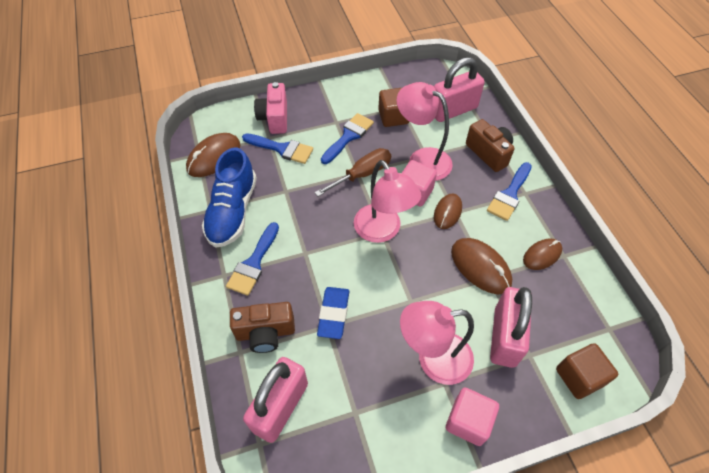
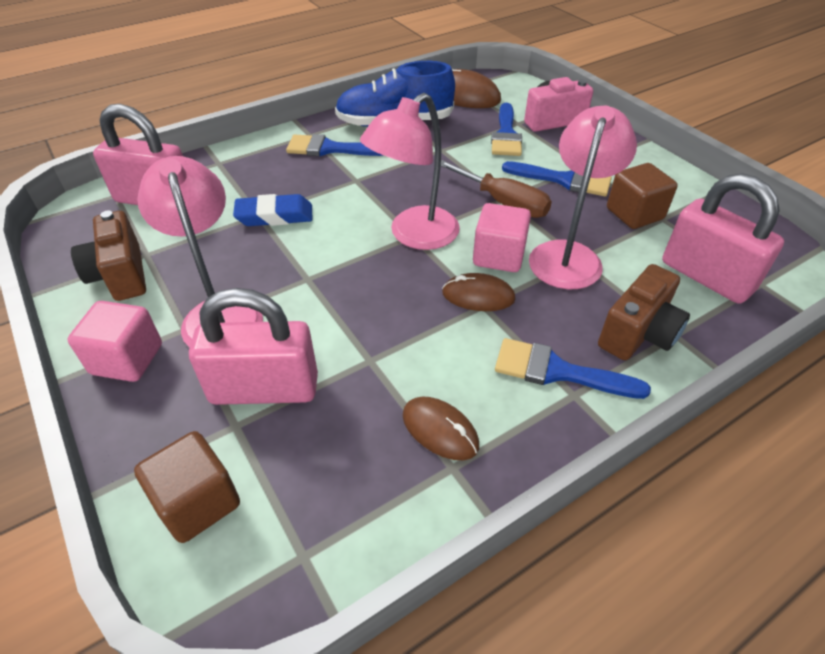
camera: 75 degrees right, 10 degrees down
(265, 333) = (243, 173): brown camera -> brown camera (120, 275)
(480, 267) = (386, 346): brown mouse -> none

